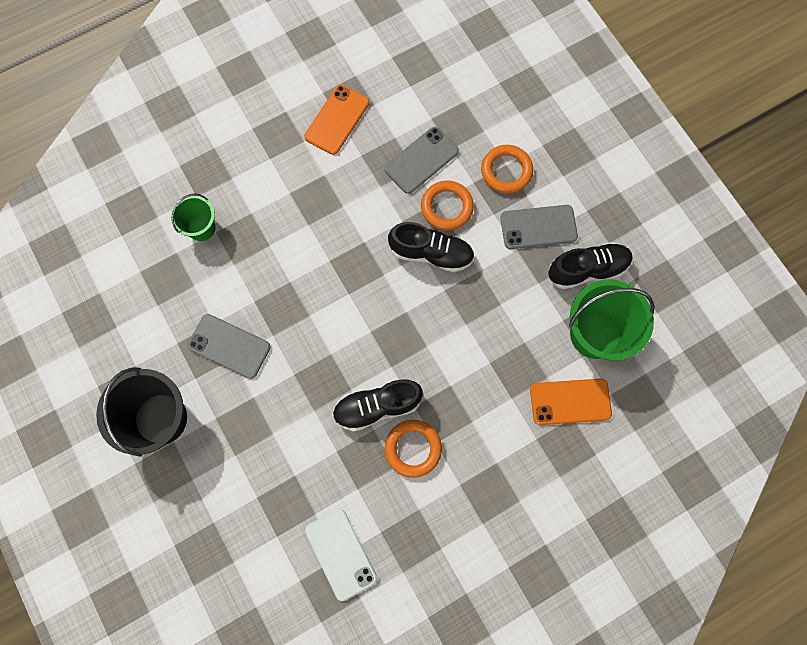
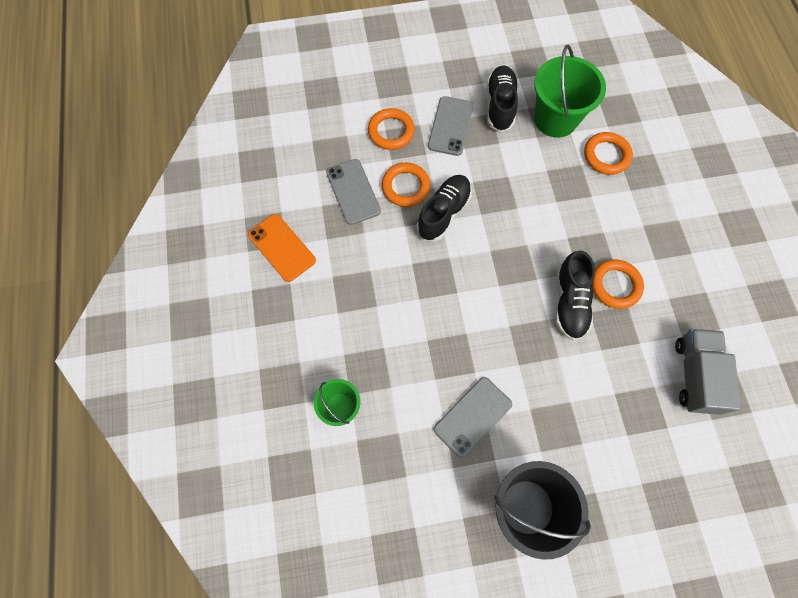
camera: 70 degrees left, 5 degrees down
(341, 554) = (695, 375): white phone -> grey truck
(570, 402) = (606, 155): orange phone -> orange ring

